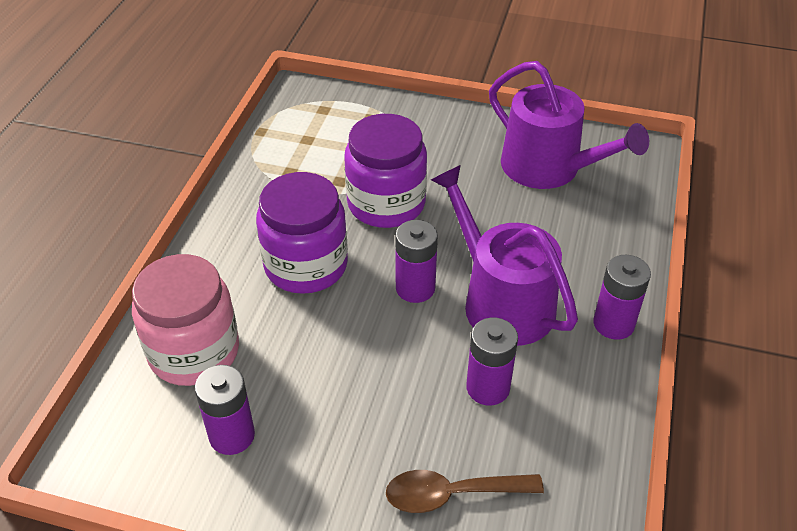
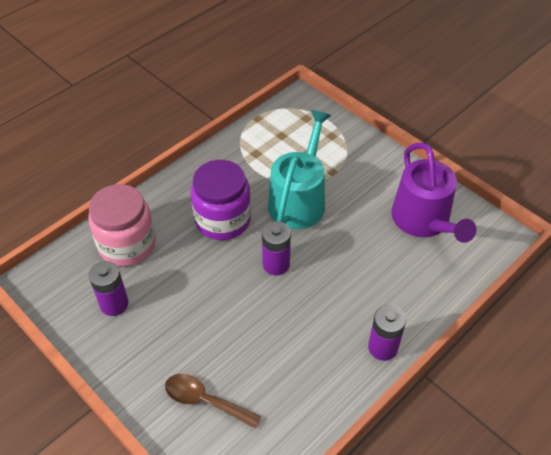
camera: 30 degrees right, 5 degrees up
(386, 203) = (299, 200): purple jar -> turquoise watering can
(488, 388) = (272, 348): purple battery -> none
(501, 301) = (322, 298): purple watering can -> none

